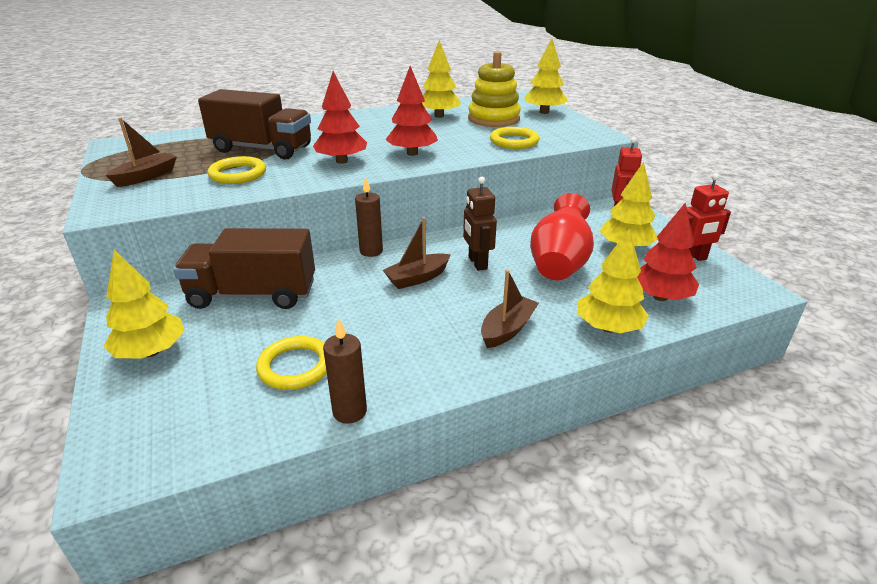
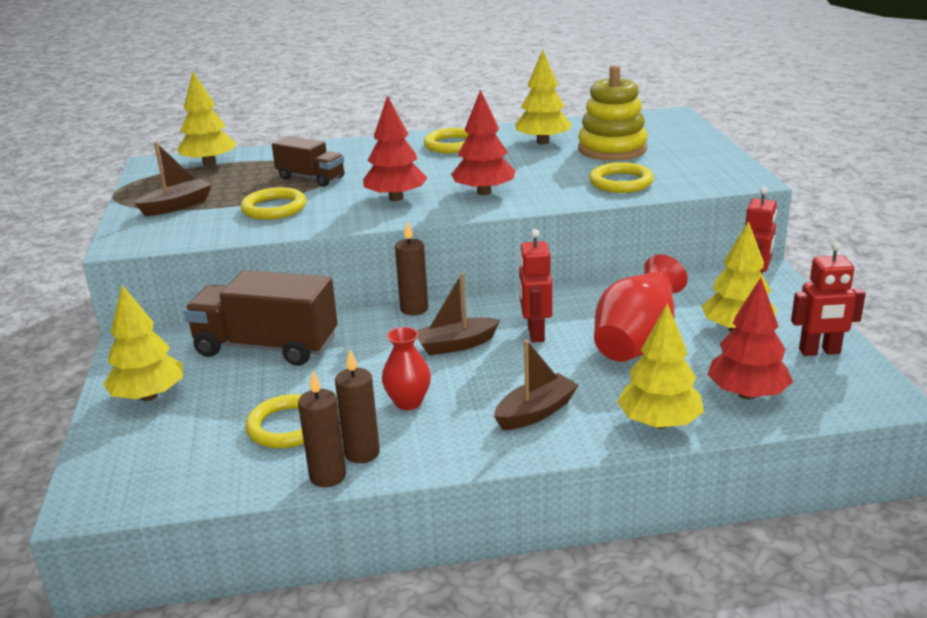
camera: 15 degrees right, 5 degrees down
(262, 149) = (311, 178): brown truck -> brown truck, size x0.59
(369, 120) = (452, 145): none -> yellow ring
(373, 384) = (362, 453): none -> brown candle
(397, 332) = (408, 402): none -> red vase
(477, 263) = (535, 333): brown robot -> red robot
(544, 112) = (686, 141): yellow tree -> yellow tree (209, 163)

